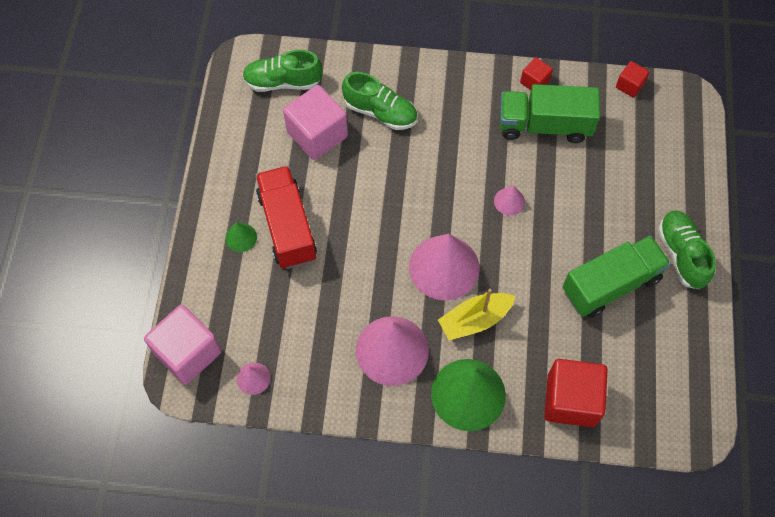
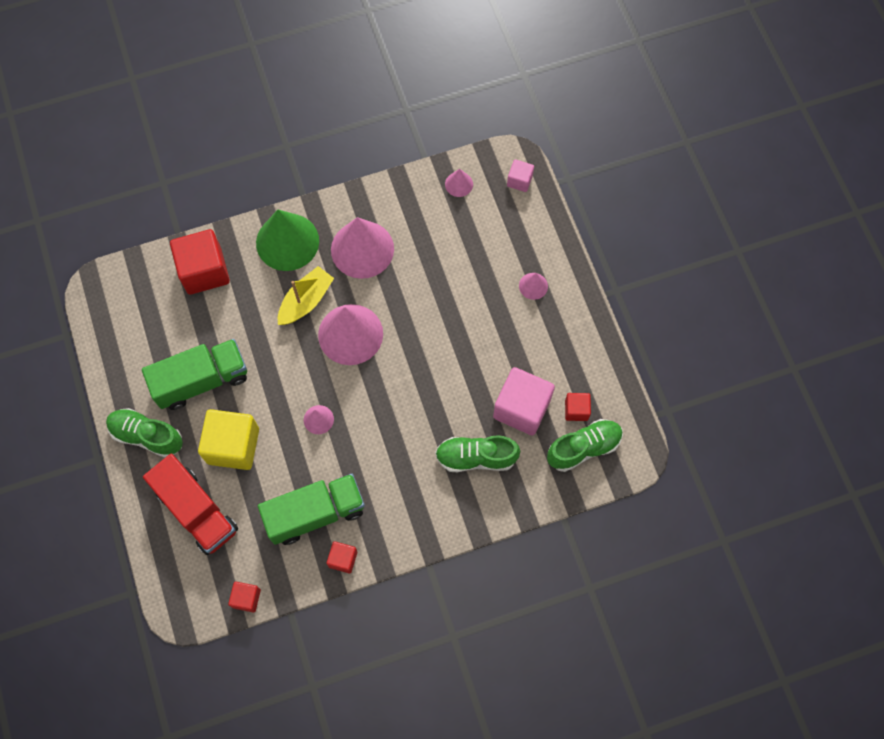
camera: 155 degrees right, 5 degrees up
(188, 353) = (519, 181): pink cube -> pink cube, size x0.50
(241, 237) = (533, 286): green cone -> pink cone
(270, 113) = (576, 410): none -> red cube
(287, 226) = (500, 311): red truck -> red truck (197, 510)
(599, 211) = (233, 446): none -> yellow cube
(611, 284) = (201, 380): green truck -> green truck turned 150 degrees counterclockwise
(681, 254) = (147, 436): green shoe -> green shoe turned 150 degrees clockwise

